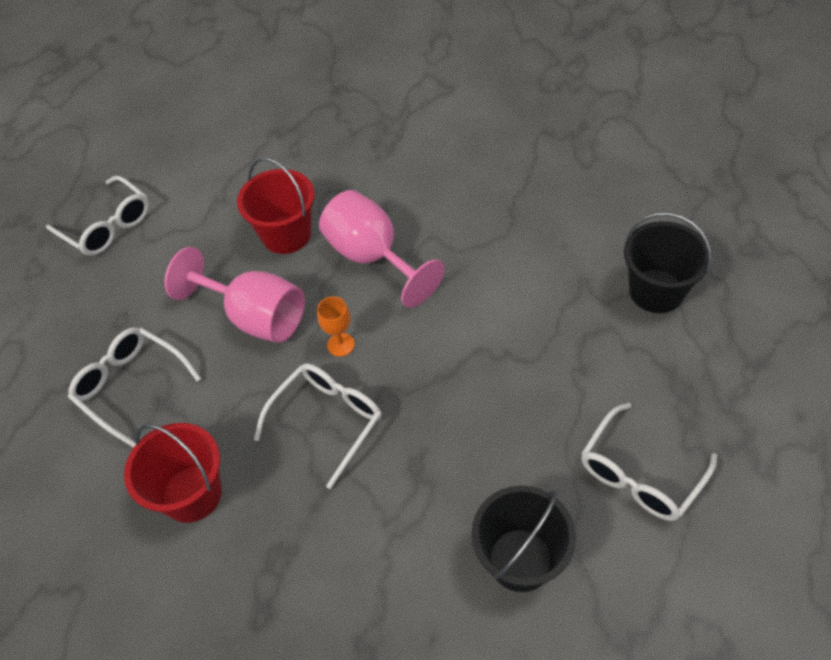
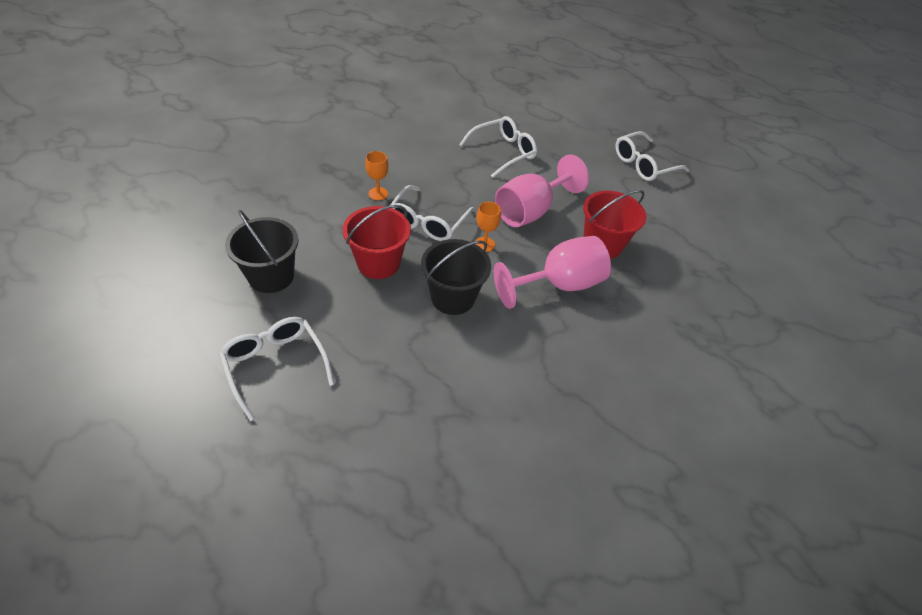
camera: 100 degrees right, 5 degrees down
(192, 494) = (415, 160): red bucket -> red bucket (378, 263)
(294, 508) = (378, 194): none -> orange goblet
(327, 421) = (428, 222): white glasses -> white glasses turned 60 degrees clockwise
(656, 291) = (428, 468): black bucket -> black bucket (453, 297)

